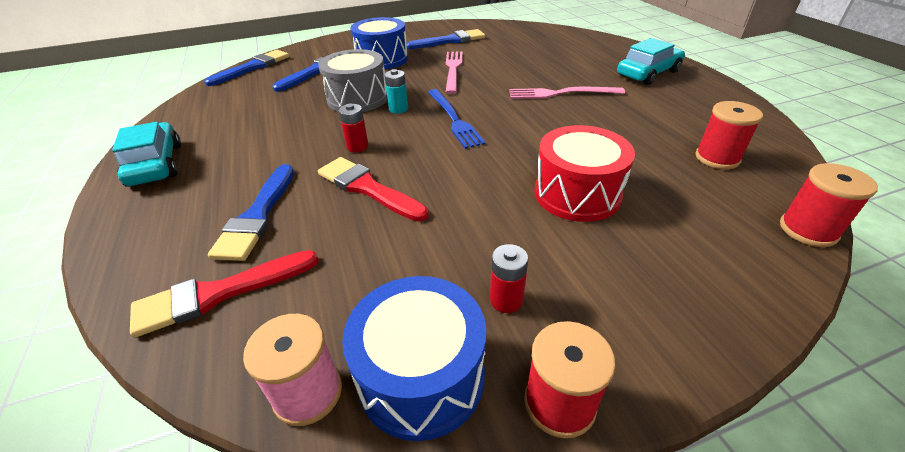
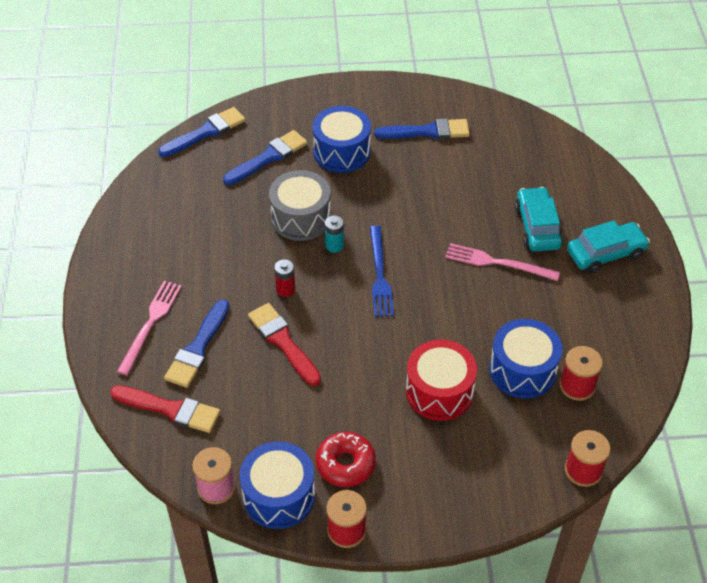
camera: 15 degrees right, 10 degrees up
(156, 164) = (120, 268): turquoise car -> turquoise car (537, 227)
(219, 293) = (170, 409): red brush -> red brush turned 150 degrees counterclockwise
(453, 70) = (409, 192): pink fork -> pink fork (150, 324)
(506, 300) = (345, 464): red battery -> red donut
(651, 157) = (522, 370): none -> blue drum

